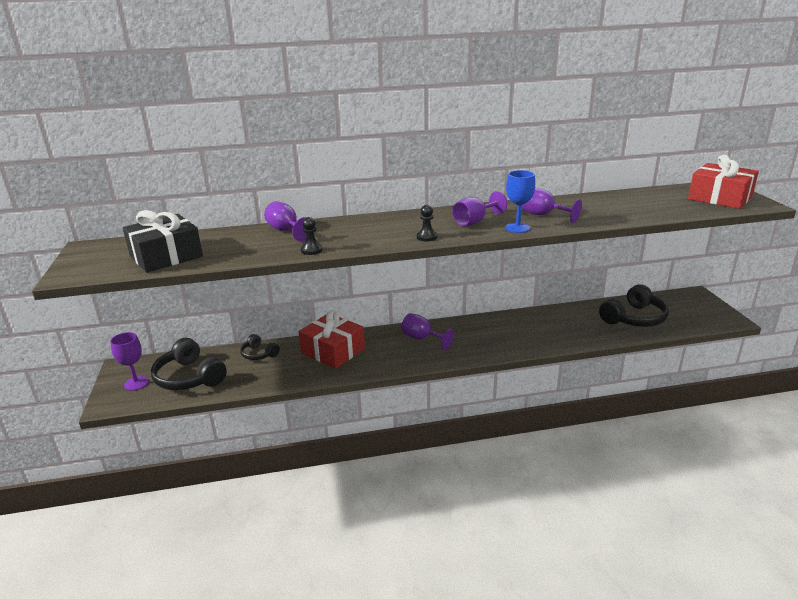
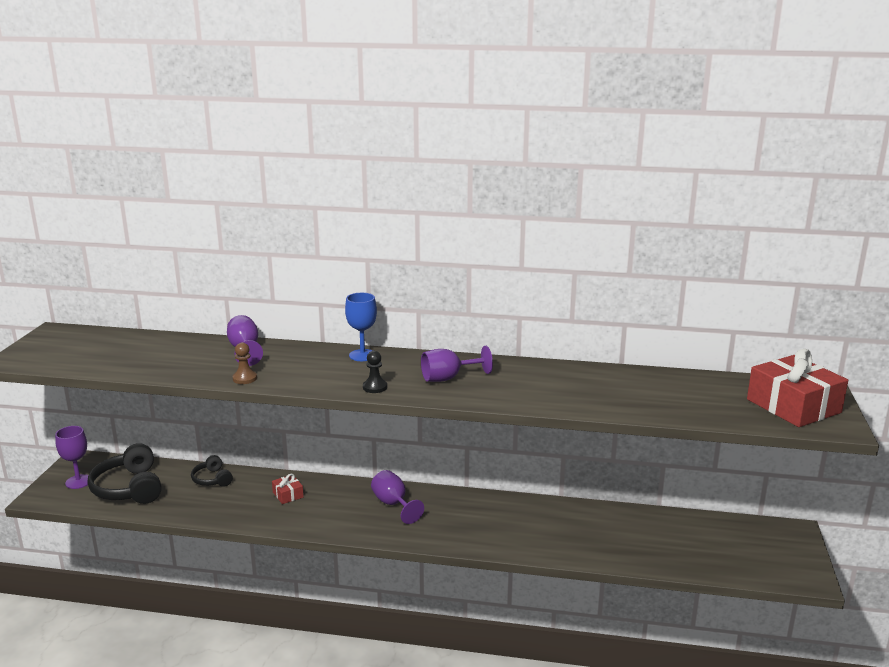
camera: 20 degrees right, 5 degrees down
(166, 256) = (110, 356): black gift -> none
(311, 250) = (245, 378): black pawn -> brown pawn
(333, 351) = (288, 495): red gift -> red gift, size x0.45
(517, 228) = (486, 396): blue goblet -> blue goblet (362, 355)
(543, 215) = (536, 386): purple goblet -> none
(633, 318) = (675, 542): black headphones -> none

